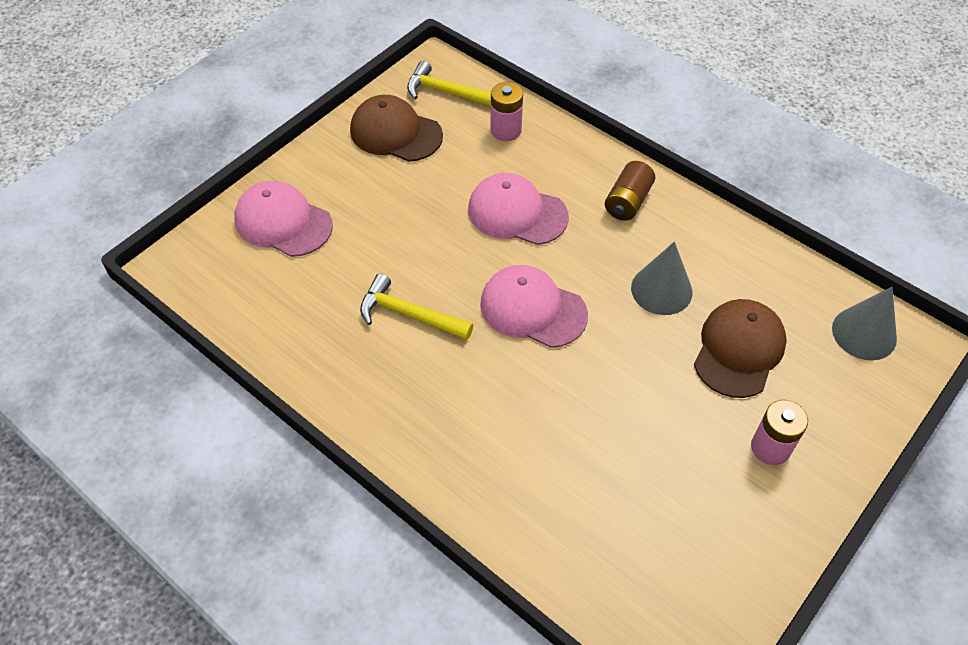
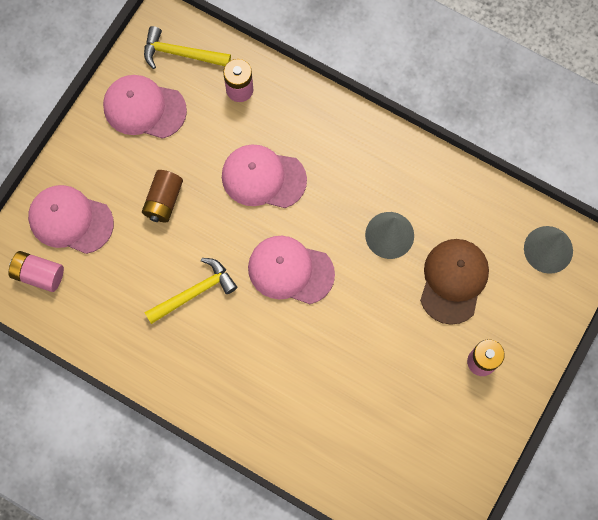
camera: 10 degrees left, 20 degrees up
(229, 269) = (39, 274): none -> pink battery
(395, 133) = (144, 108): brown cap -> pink cap
(409, 314) = (194, 292): yellow hammer -> yellow hammer turned 135 degrees clockwise
(627, 202) = (353, 151): brown battery -> brown battery (163, 200)

